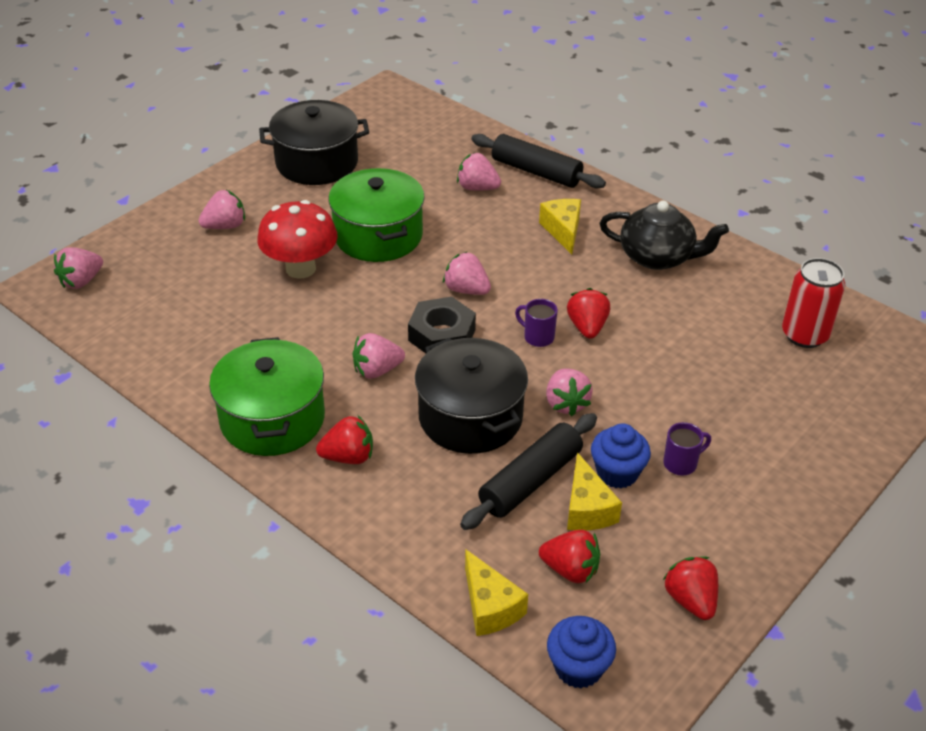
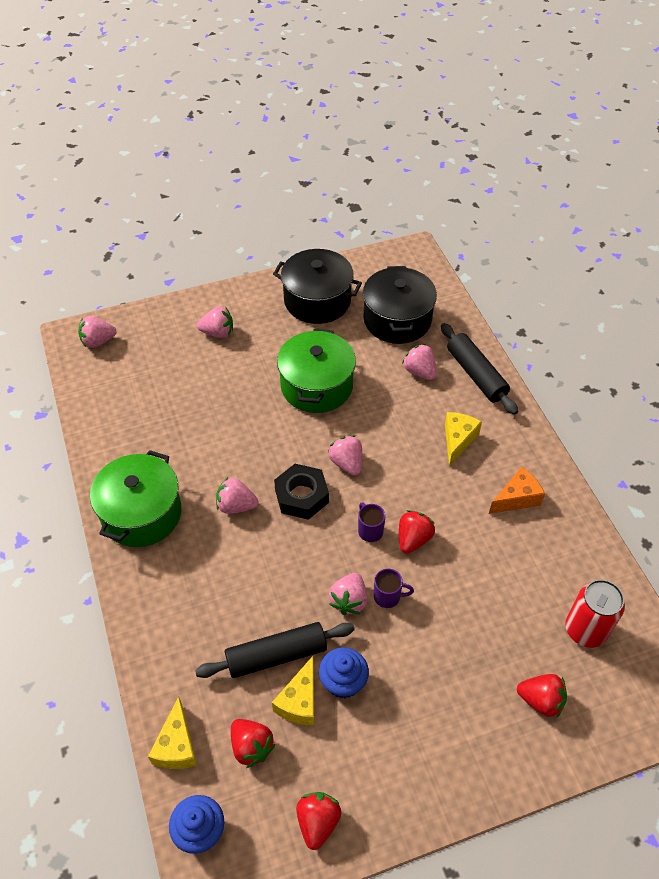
camera: 30 degrees right, 10 degrees up
(300, 268) = (243, 392): red mushroom -> none
(348, 457) = (169, 570): red strawberry -> red strawberry (540, 700)
(470, 417) = (272, 578): black pot -> black pot (397, 319)
(658, 257) = (516, 498): black teapot -> orange cheese
(681, 463) = (397, 699): purple mug -> purple mug (388, 596)

